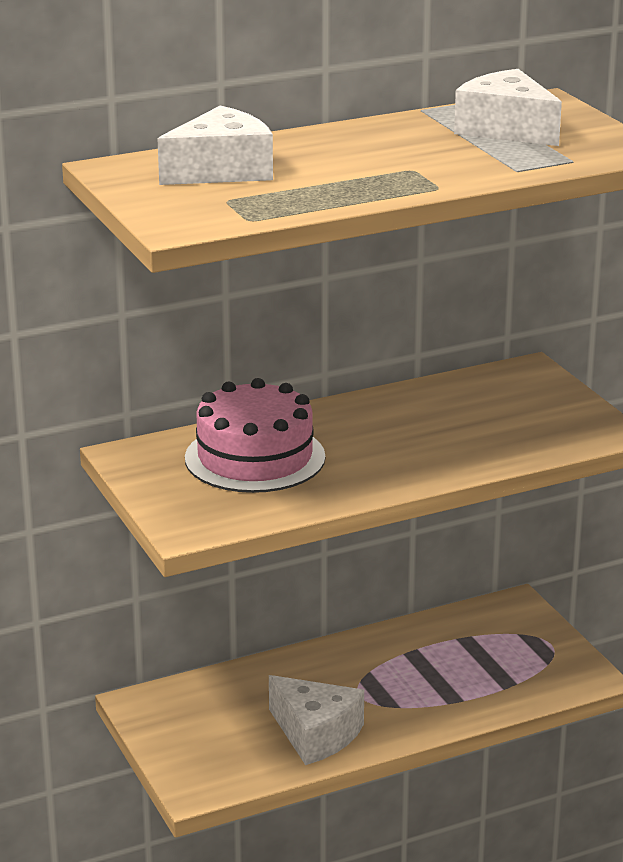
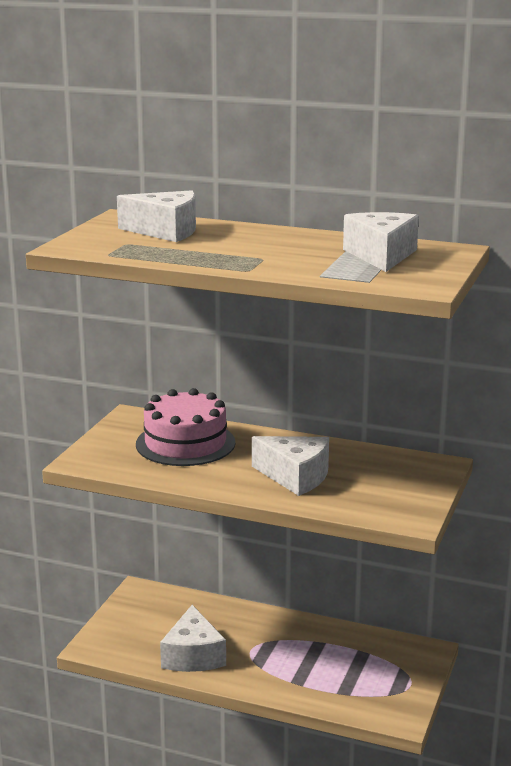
camera: 45 degrees right, 5 degrees down
(433, 441) = (295, 476): none -> white cheese

